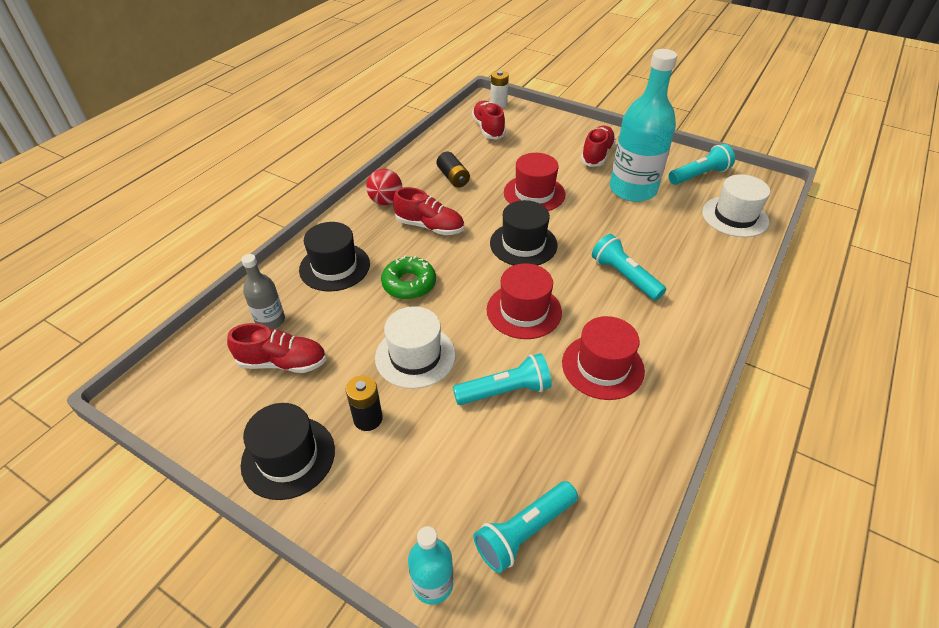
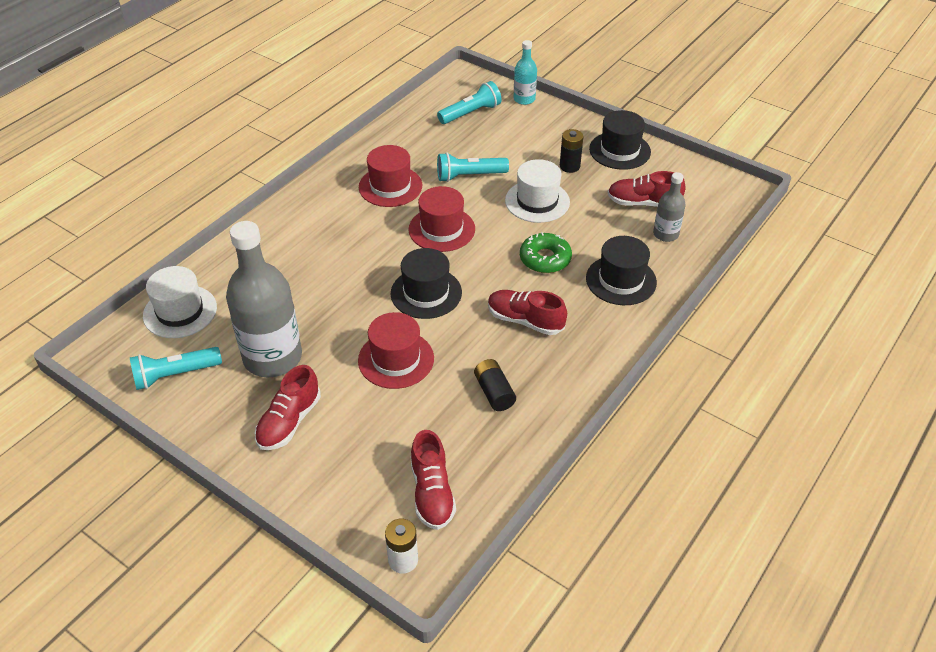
camera: 175 degrees left, 0 degrees up
(386, 201) = (578, 359): red ball -> none
(624, 276) = (338, 253): turquoise flashlight -> none
(632, 189) = (272, 357): turquoise bottle -> grey bottle

